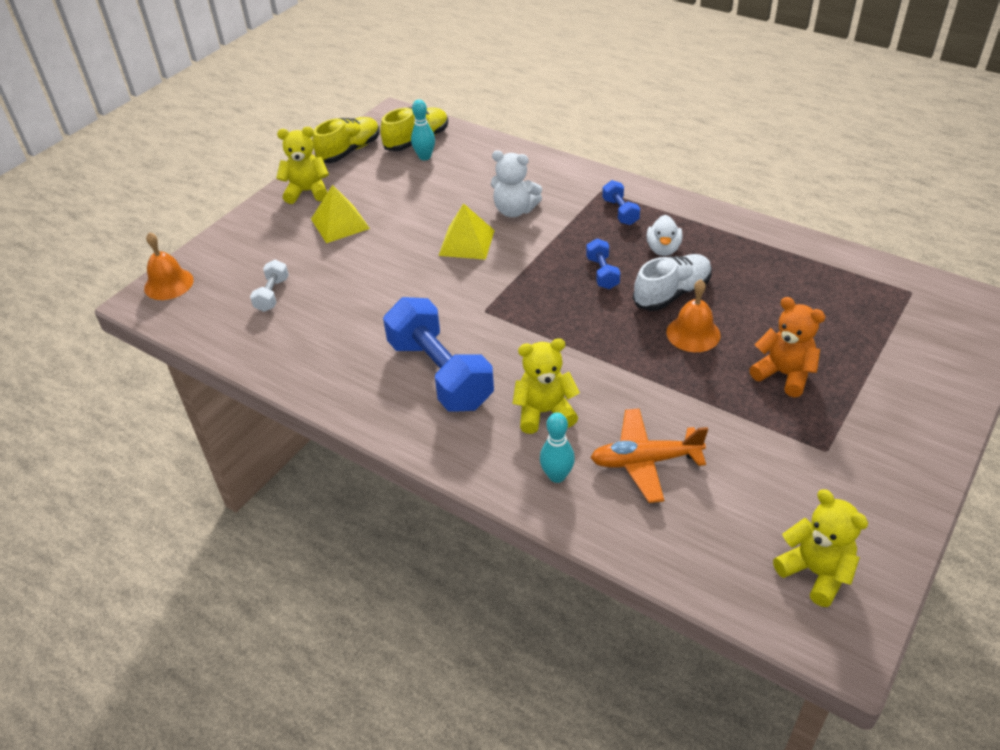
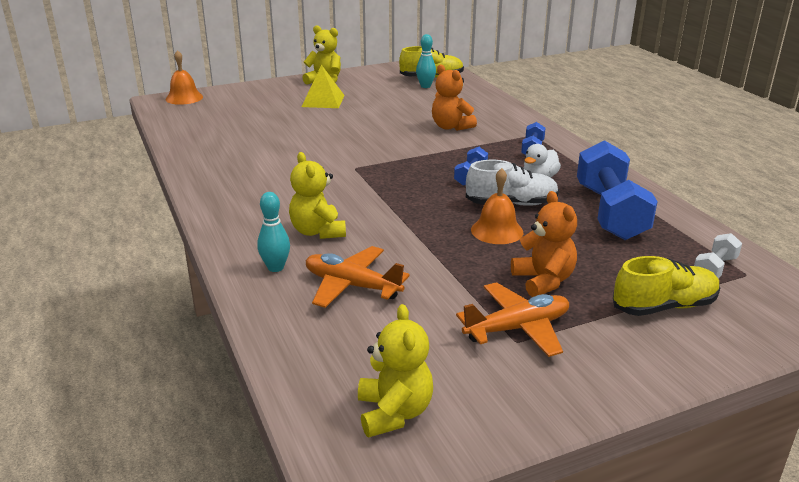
camera: 30 degrees right, 15 degrees down
(272, 294) = (233, 119): white dumbbell -> white dumbbell (714, 268)
(349, 151) = (379, 71): yellow shoe -> yellow shoe (664, 306)
(440, 374) = (277, 188): blue dumbbell -> blue dumbbell (610, 212)
(466, 242) = (393, 132): yellow pyramid -> none
(514, 210) = (451, 127): white teddy bear -> orange teddy bear
(544, 412) = (318, 232): yellow teddy bear -> yellow teddy bear turned 135 degrees counterclockwise
(814, 436) = (517, 328): none -> orange plane

